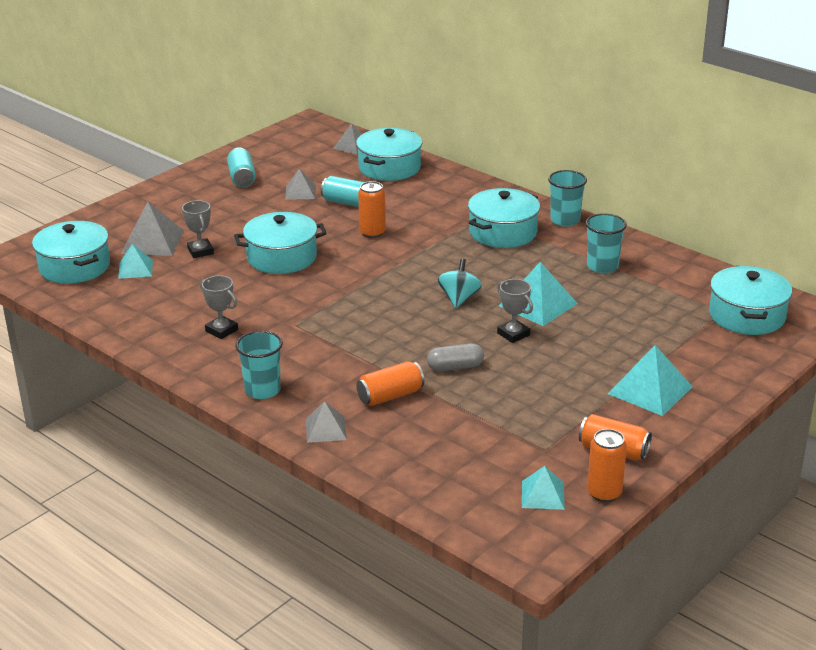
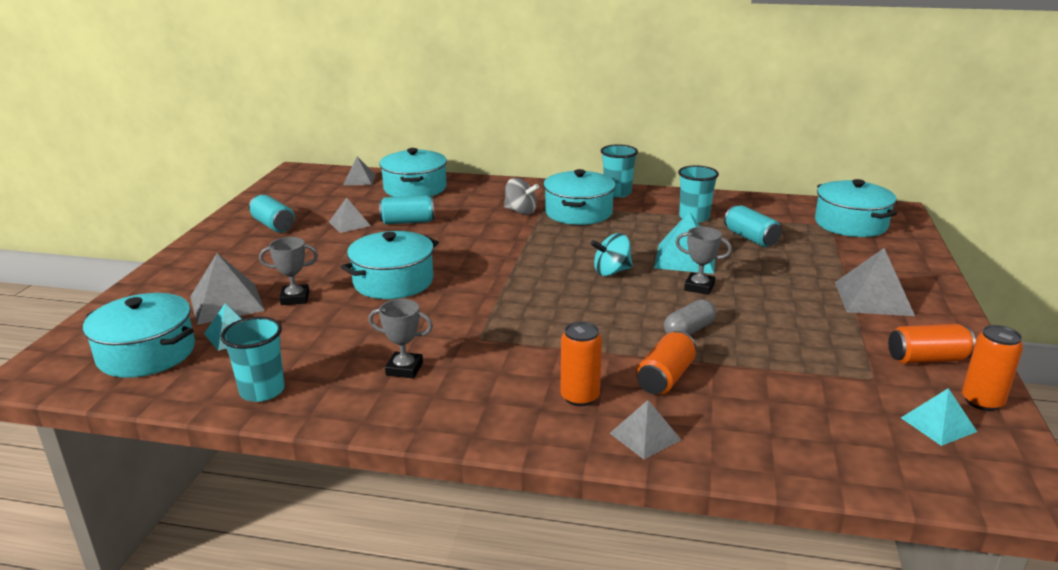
camera: 30 degrees left, 5 degrees down
(200, 251) = (295, 298): grey trophy -> grey trophy turned 45 degrees counterclockwise
(262, 390) = (524, 418): turquoise cup -> turquoise cup (262, 391)
(372, 233) = (461, 239): orange can -> orange can (580, 397)
(453, 217) = (520, 211): none -> grey spinning top
(459, 299) = (611, 272): turquoise spinning top -> turquoise spinning top turned 90 degrees counterclockwise
(625, 302) = (750, 238): none -> turquoise can
(650, 390) = (873, 298): turquoise pyramid -> grey pyramid

